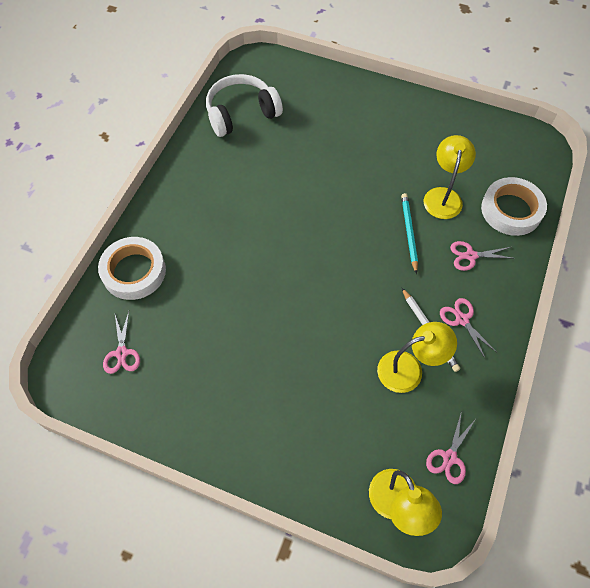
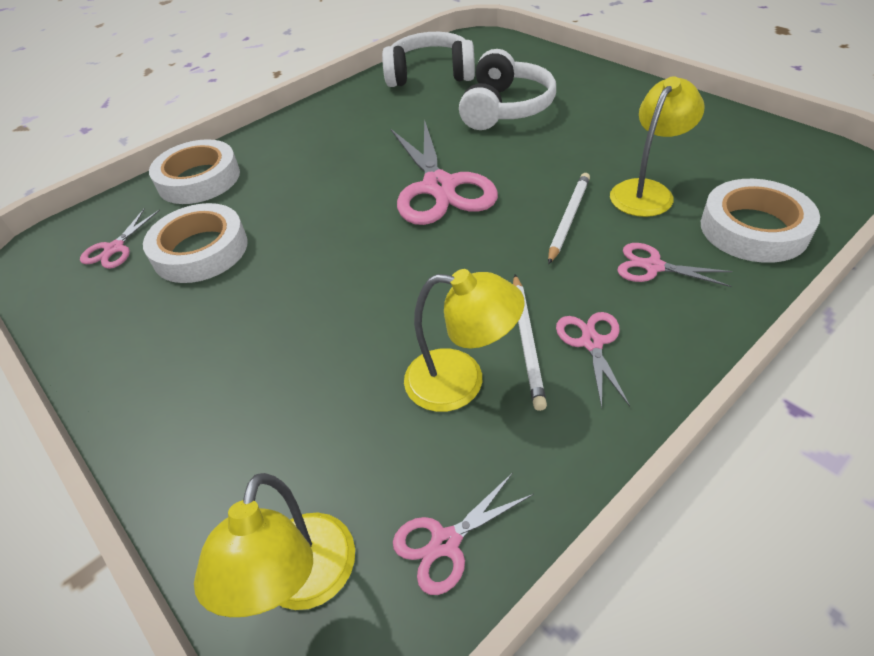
camera: 30 degrees right, 15 degrees down
(188, 333) = (200, 250): none -> white tape
(316, 229) = (439, 187): none -> pink scissors
(318, 139) = (505, 108): none -> white headphones
(409, 232) = (568, 218): turquoise pencil -> white pencil

